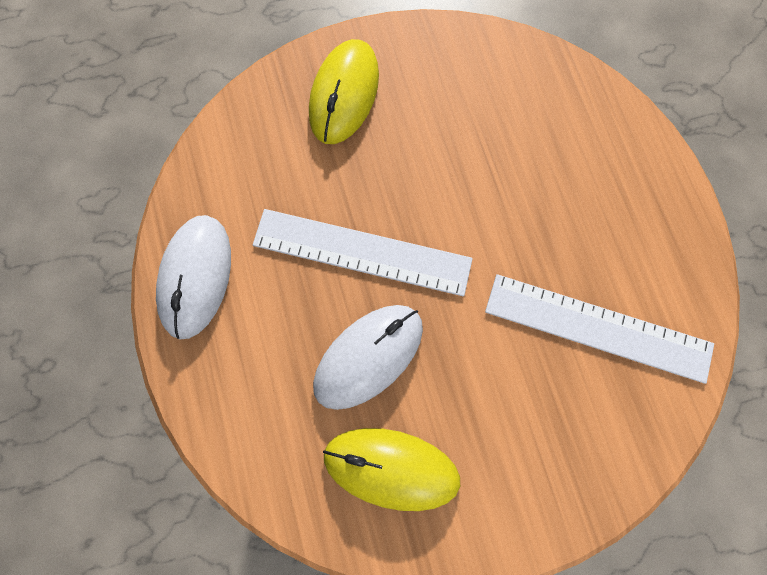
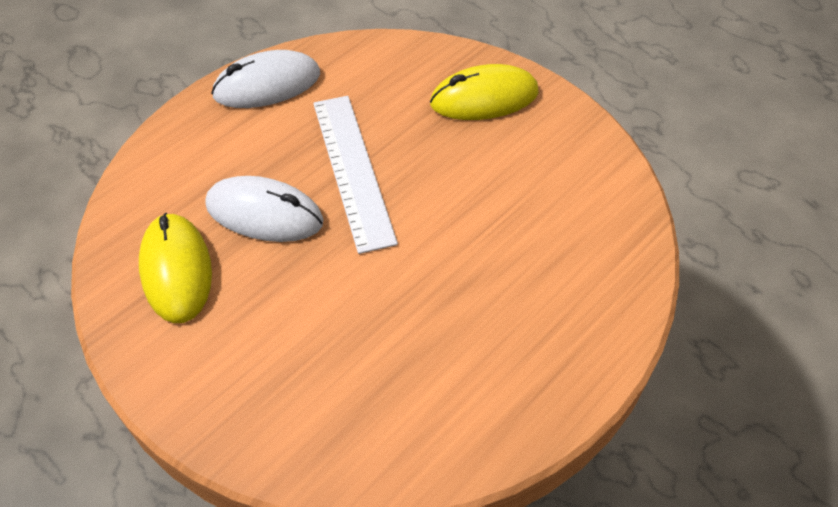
camera: 60 degrees right, 20 degrees down
(598, 328) = (394, 370): white ruler -> none

